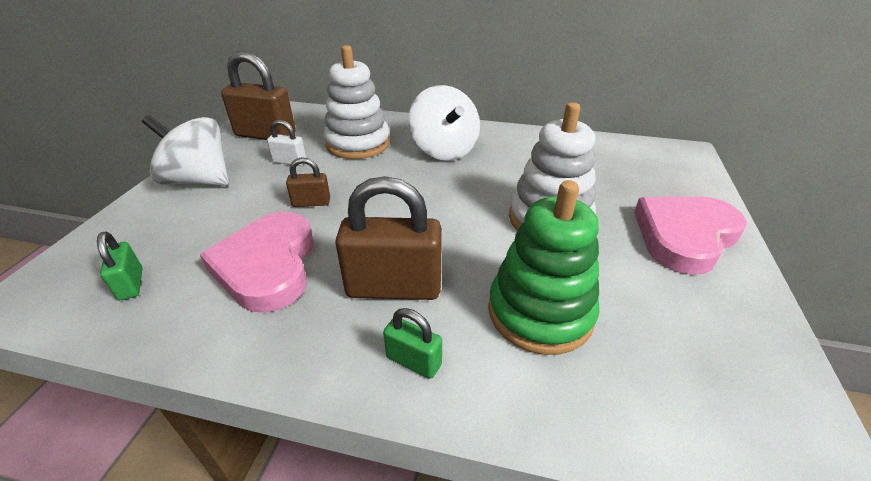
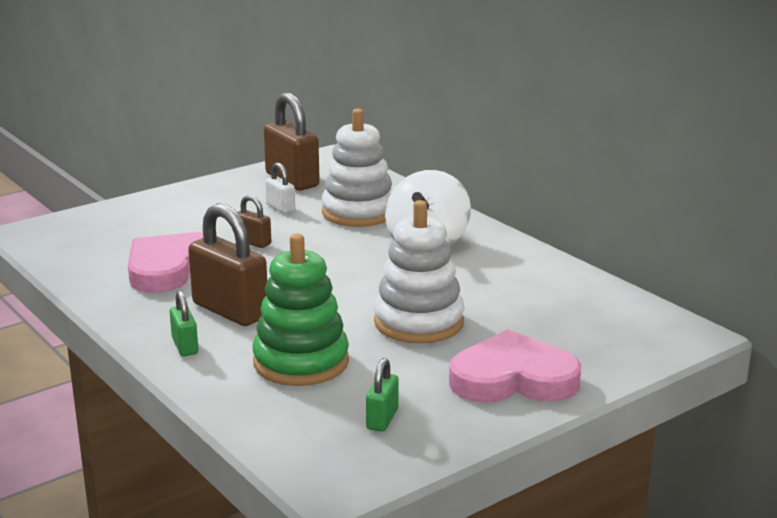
camera: 40 degrees right, 15 degrees down
(131, 284) = (85, 246): green padlock -> green padlock (382, 419)
(199, 180) = (197, 199): white spinning top -> none

